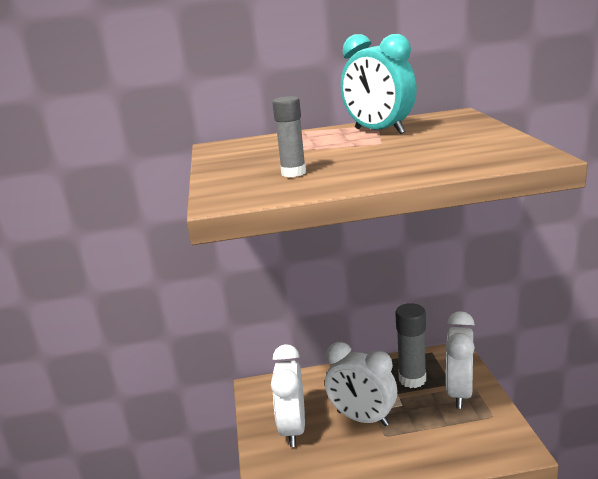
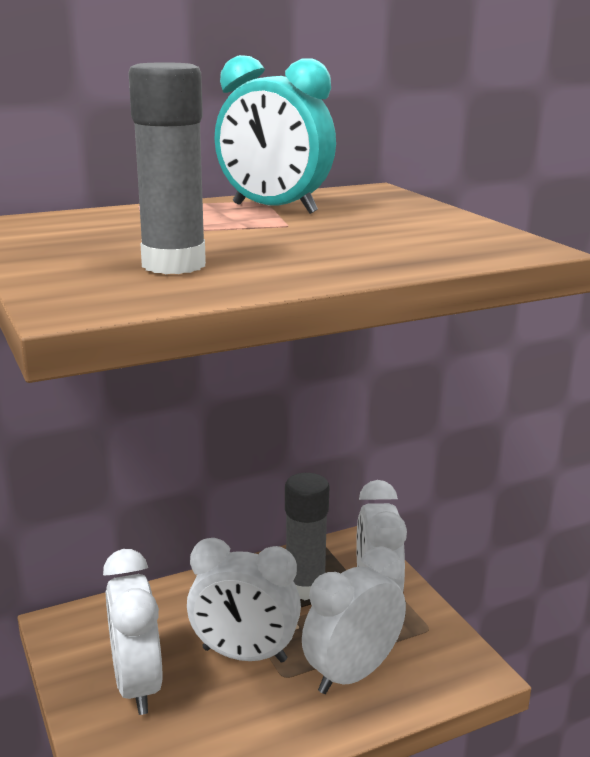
camera: 20 degrees left, 0 degrees up
(293, 173) = (174, 265): grey glue stick -> grey glue stick, size x1.55
(430, 439) = (352, 673): none -> white clock

